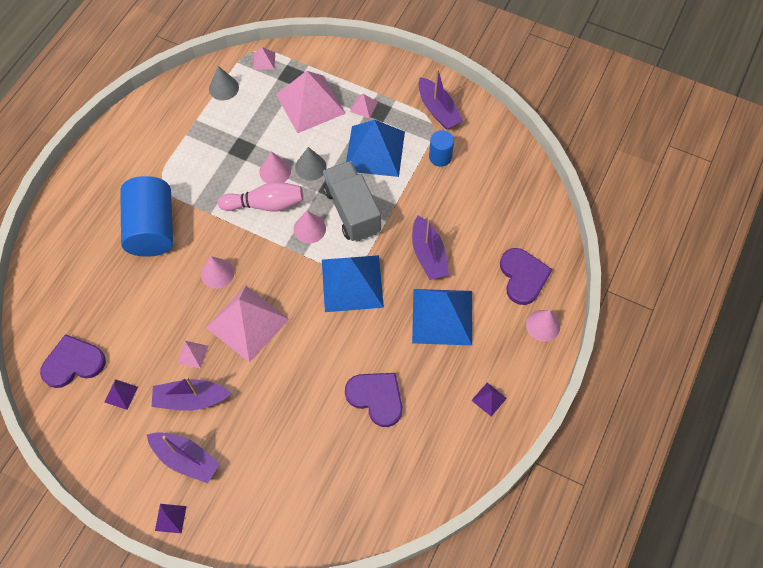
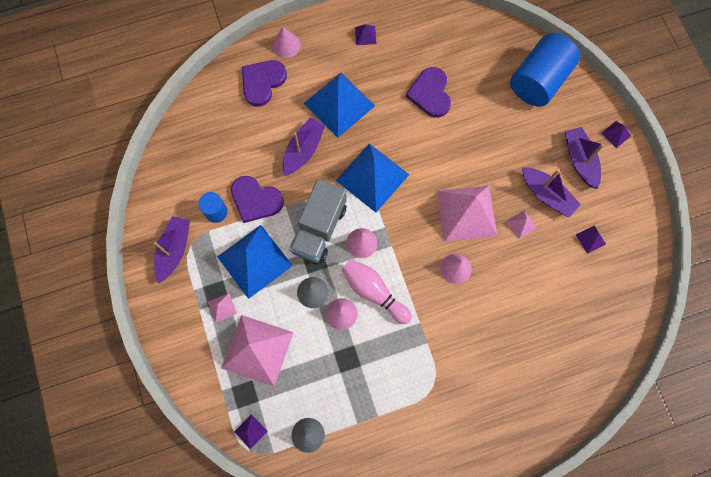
camera: 135 degrees left, 10 degrees up
(73, 363) = (608, 291): purple heart -> purple heart (255, 200)
(152, 228) = (472, 350): blue cylinder -> blue cylinder (538, 80)
(264, 60) = (250, 431): pink pyramid -> purple pyramid

